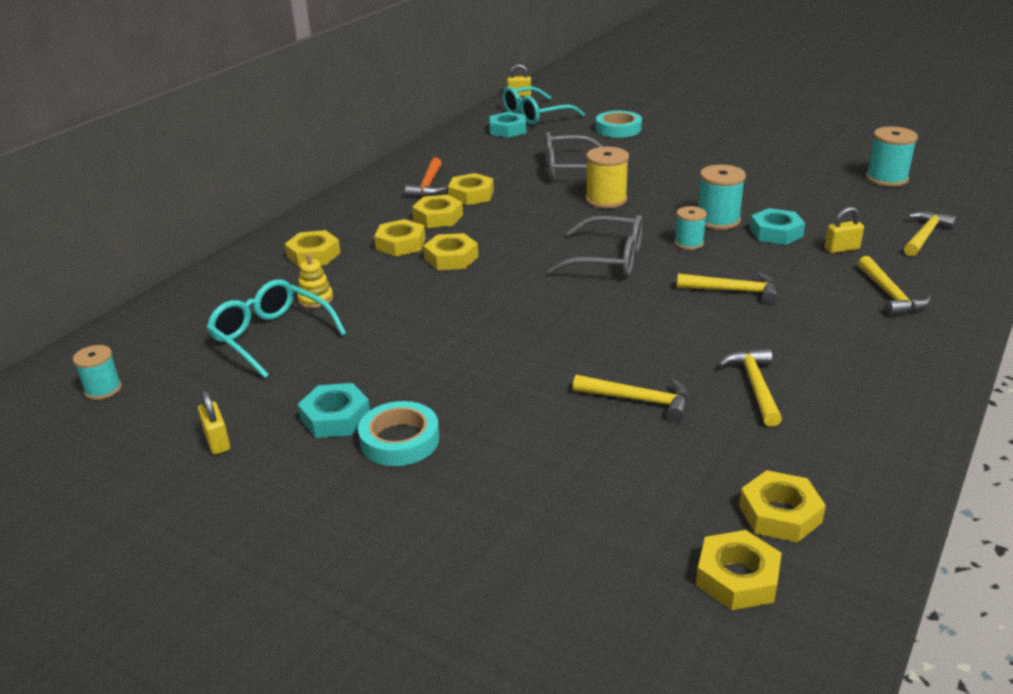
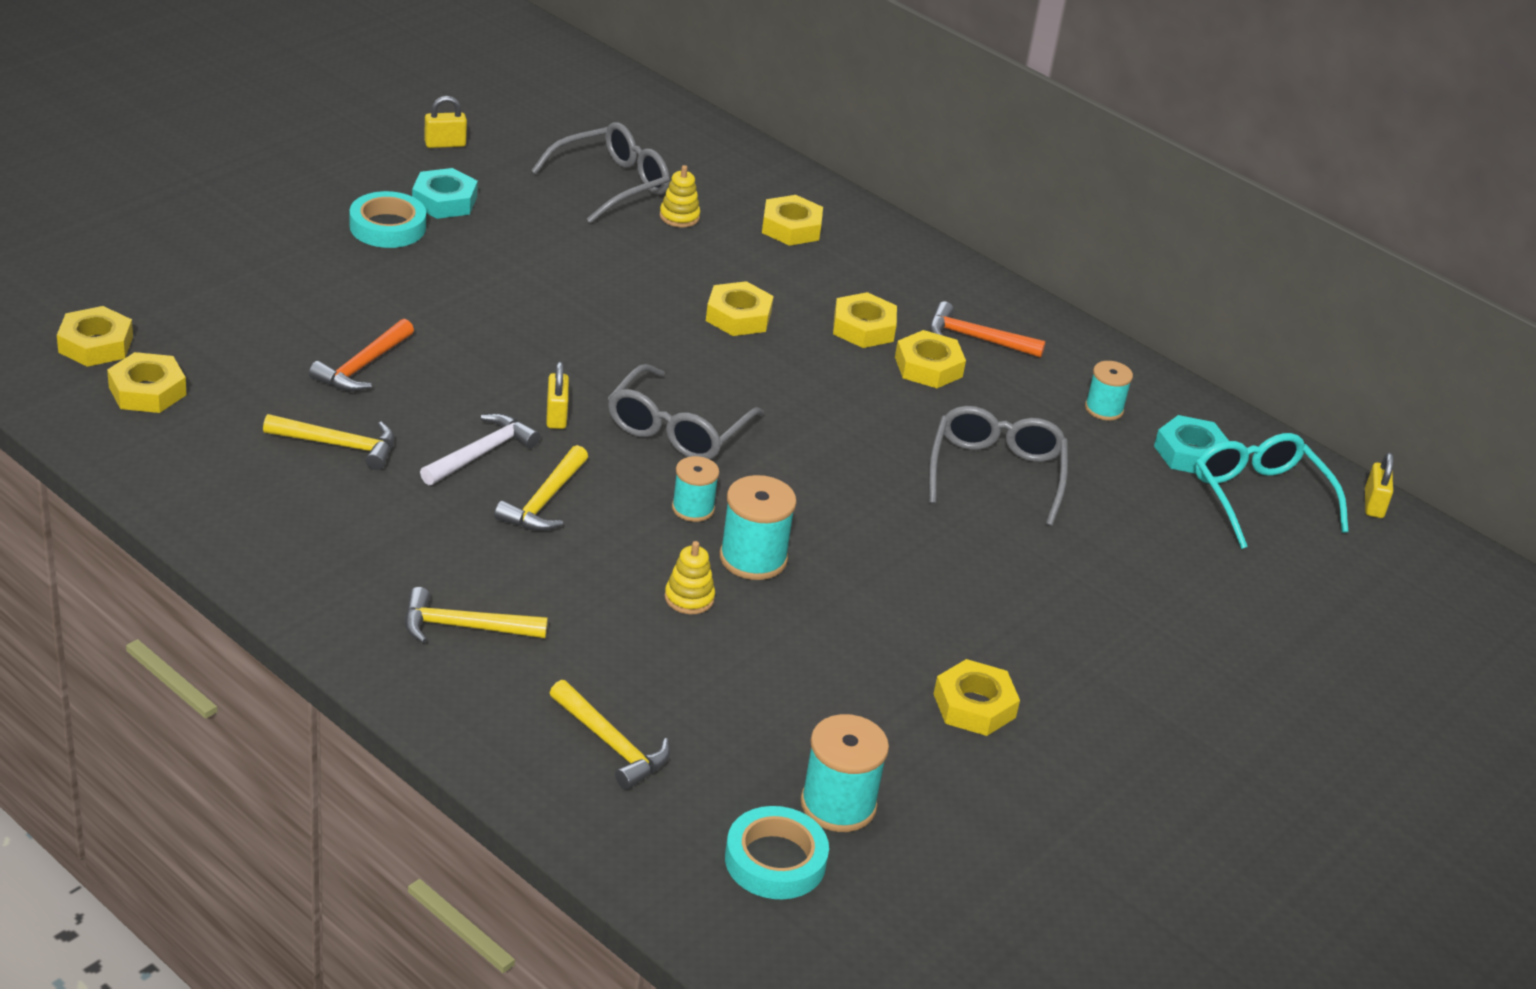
camera: 95 degrees right, 5 degrees up
(103, 389) = (563, 98): turquoise spool -> turquoise spool (1104, 409)
(271, 336) = (612, 184): turquoise glasses -> grey glasses
(400, 244) = (794, 288): yellow nut -> yellow nut (974, 705)
(606, 200) = (866, 477): yellow spool -> none
(618, 129) = (1167, 572): turquoise tape -> turquoise tape (775, 860)
(638, 400) = (363, 366): yellow hammer -> orange hammer
(704, 324) = (481, 453): none -> white hammer
(776, 232) = (689, 598): turquoise nut -> yellow stacking toy
(841, 249) = (610, 640): yellow padlock -> yellow padlock (556, 416)

